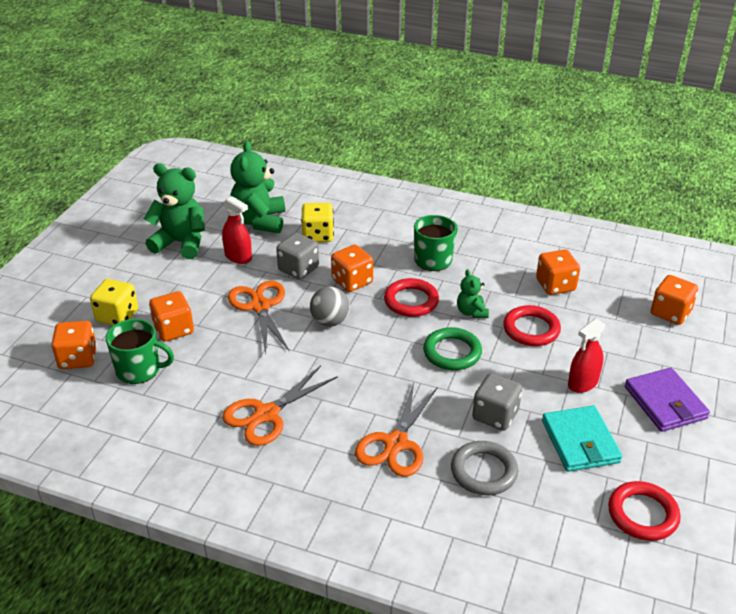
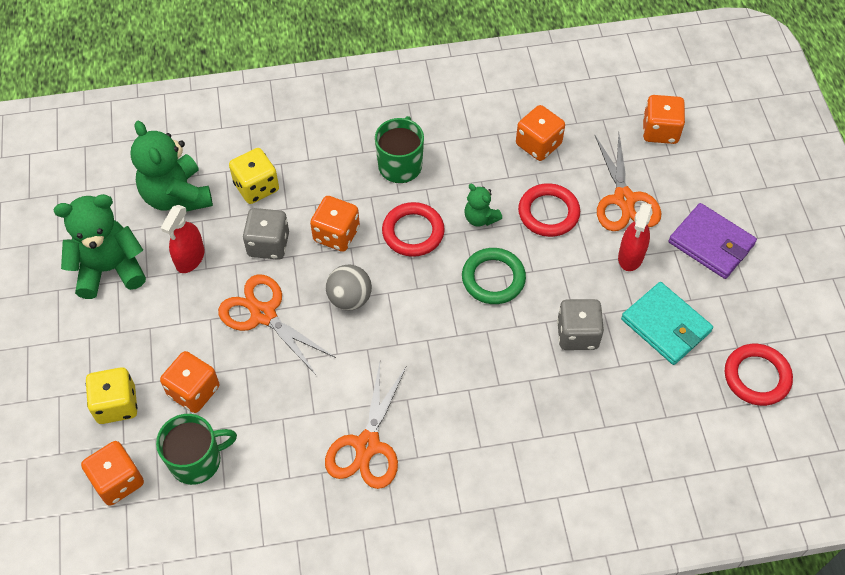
camera: 30 degrees left, 20 degrees up
(238, 257) = (190, 258): red spray bottle -> red spray bottle turned 105 degrees clockwise
(396, 443) = (510, 414): orange scissors -> orange scissors (624, 199)
(483, 471) = (605, 403): grey ring -> none

